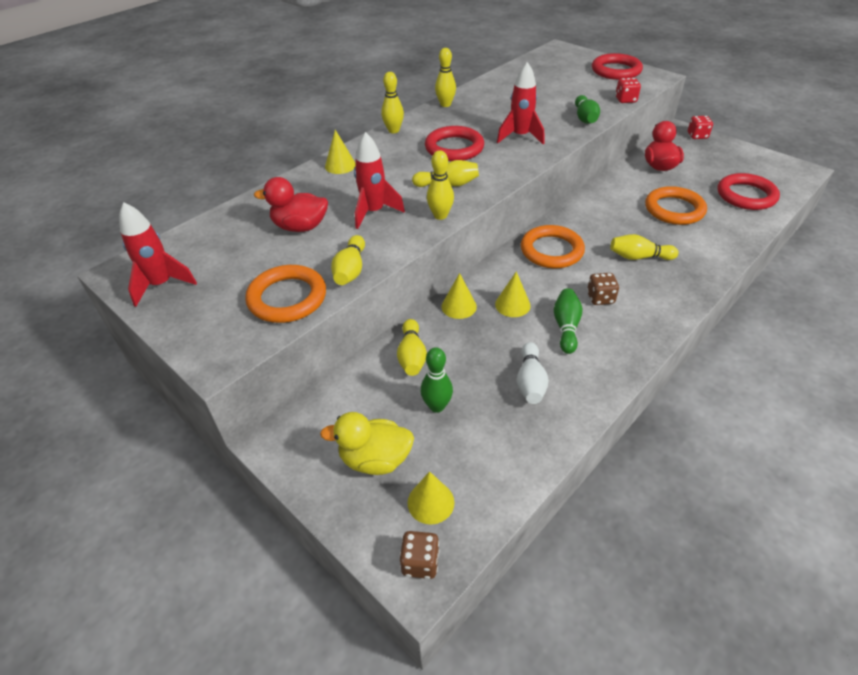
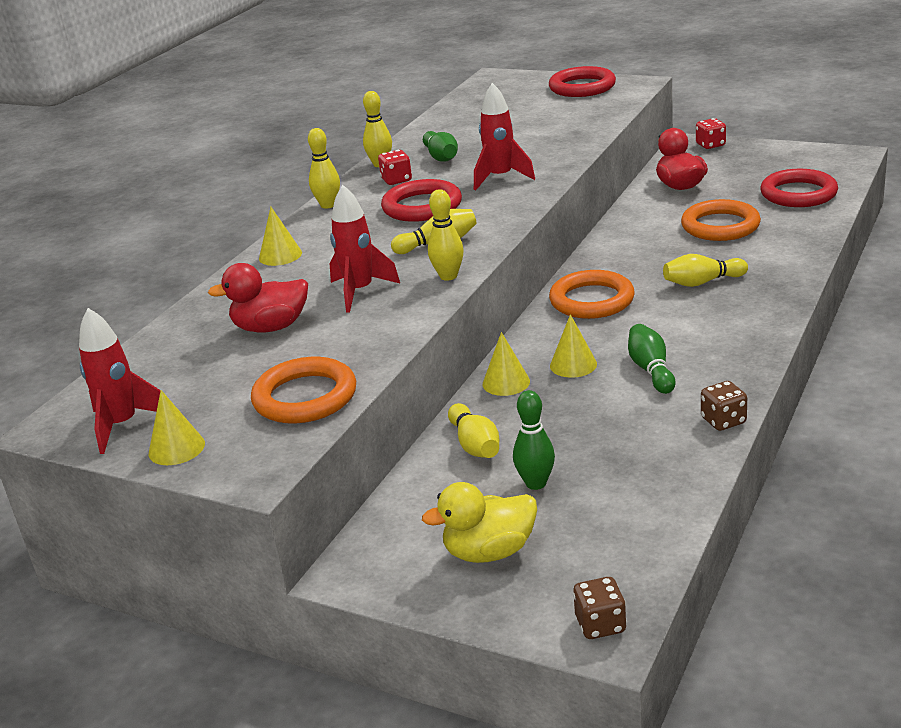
camera: 15 degrees left, 15 degrees down
(350, 270) = (369, 353): yellow bowling pin -> none
(430, 502) = (581, 570): yellow cone -> yellow cone (176, 448)
(530, 382) = (636, 431): white bowling pin -> none
(585, 118) = (571, 143): green bowling pin -> green bowling pin (441, 157)
(600, 298) = (677, 333): brown dice -> brown dice (723, 421)
(625, 100) = (611, 115): red dice -> red dice (396, 180)

